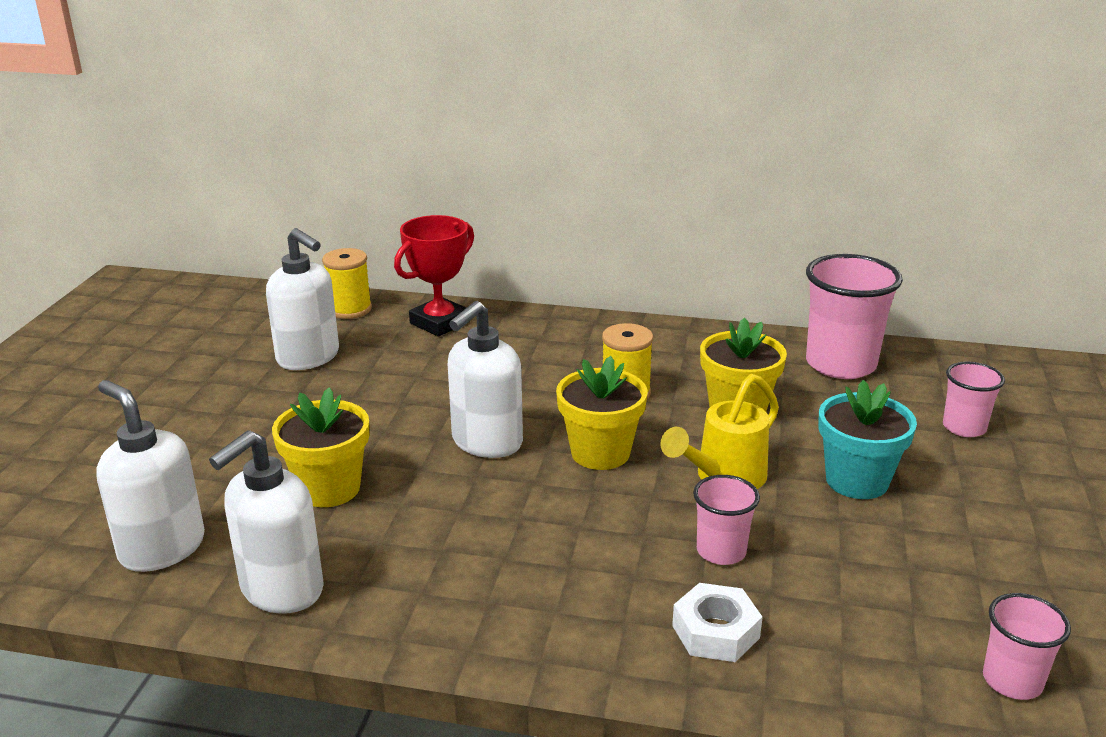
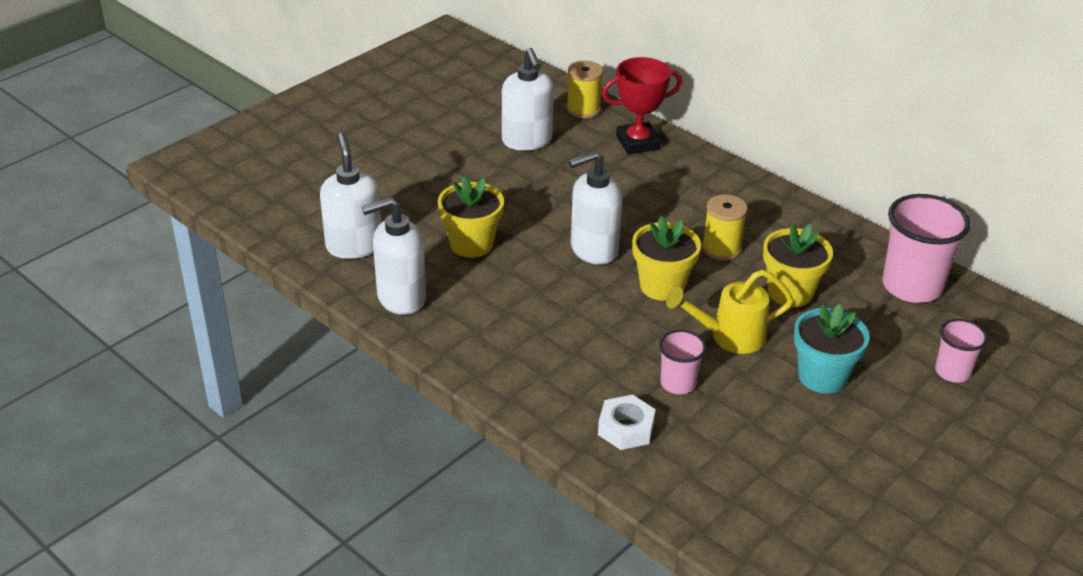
camera: 30 degrees right, 10 degrees up
(1012, 681) = (780, 537): pink cup -> none

